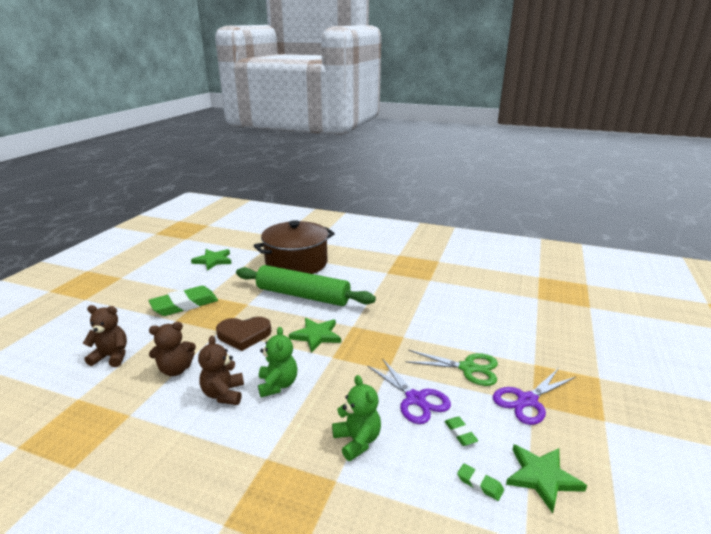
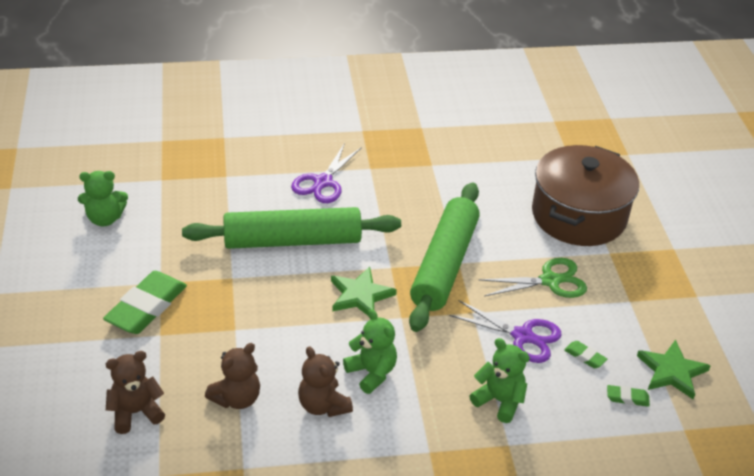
camera: 30 degrees left, 15 degrees up
(213, 260) = (105, 219): green star -> green teddy bear
(244, 335) = (272, 325): brown heart -> none
(296, 263) = (235, 187): brown pot -> brown pot (578, 215)
(391, 335) = (444, 265): none -> green rolling pin
(527, 400) = (624, 299): purple scissors -> purple scissors (323, 182)

